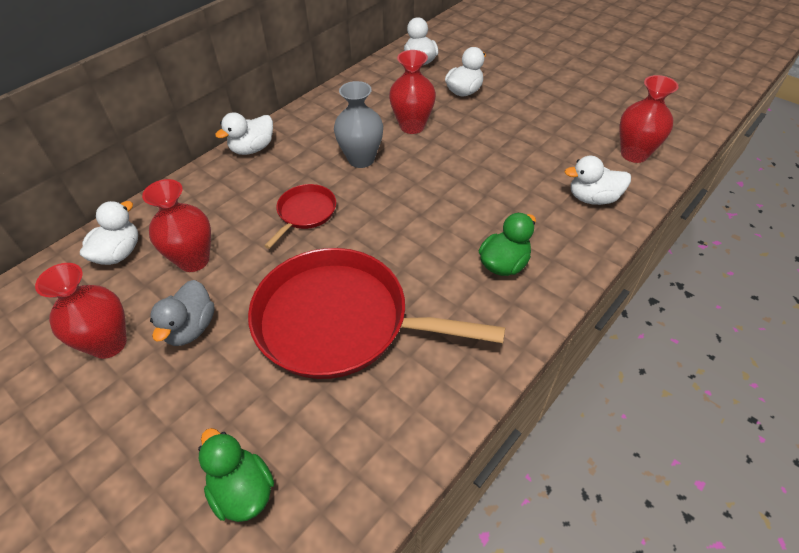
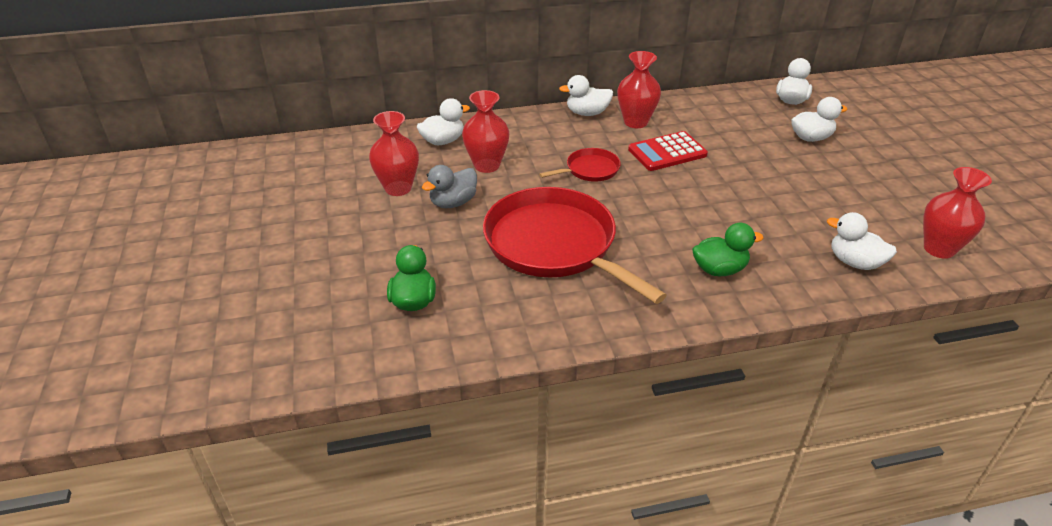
camera: 35 degrees right, 10 degrees down
(361, 159) = (667, 152): grey vase -> red calculator
(412, 126) = (734, 146): red vase -> red vase (635, 122)

